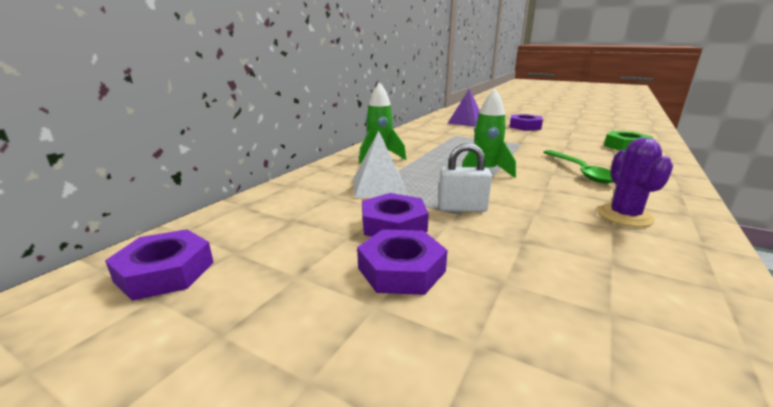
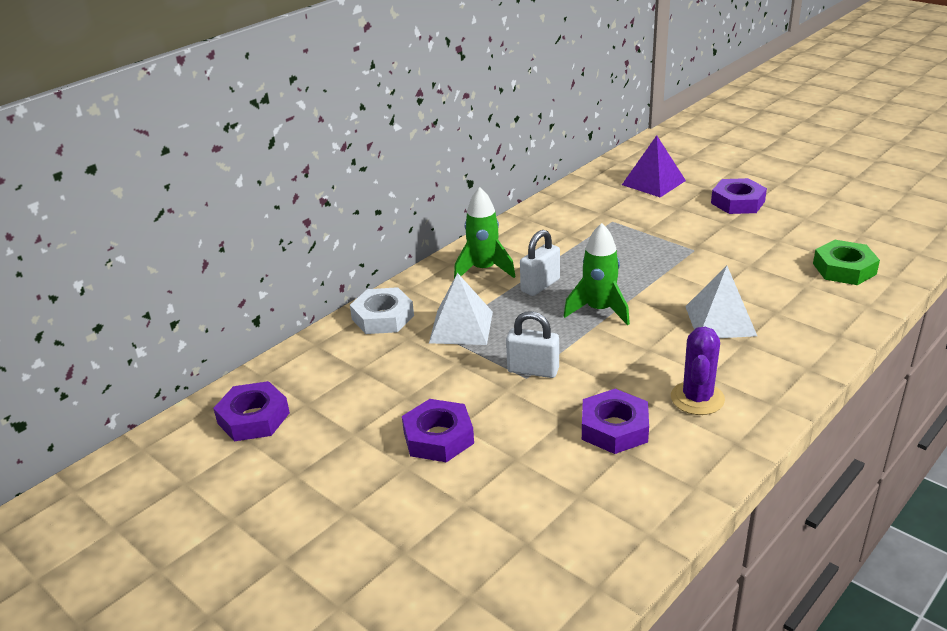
camera: 15 degrees right, 10 degrees up
(305, 185) = (383, 317): none -> white nut
(393, 224) = (453, 386): purple nut -> purple nut (614, 428)
(429, 162) = (540, 285): none -> white padlock
(580, 172) = (720, 320): green spoon -> white pyramid

